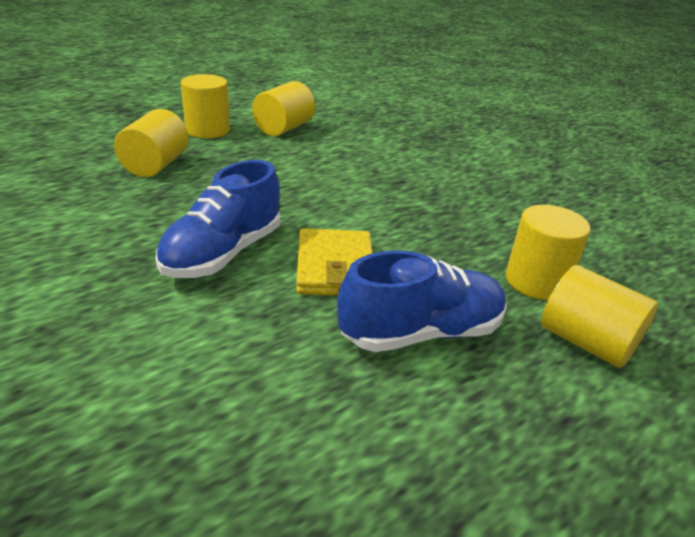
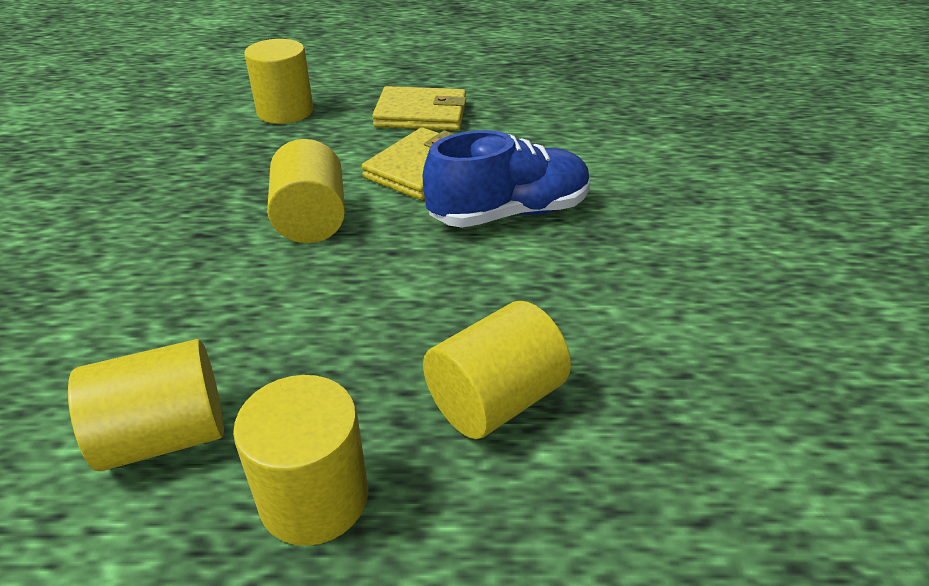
camera: 140 degrees left, 5 degrees up
(421, 332) = (421, 114): blue shoe -> yellow wallet
(586, 342) = (328, 81): yellow cylinder -> yellow cylinder (311, 220)

